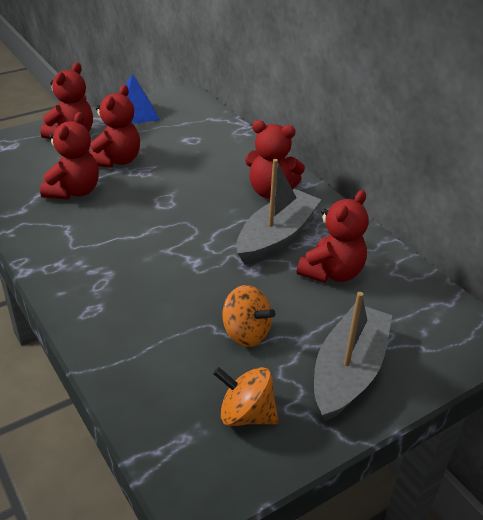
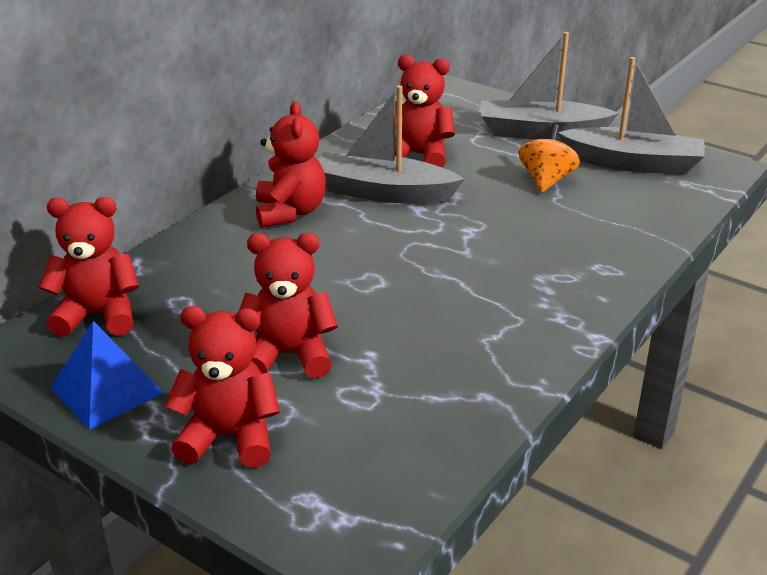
camera: 110 degrees left, 5 degrees down
(74, 191) = (402, 365): red teddy bear -> red teddy bear (98, 315)
(246, 414) = (633, 163): orange spinning top -> grey boat

